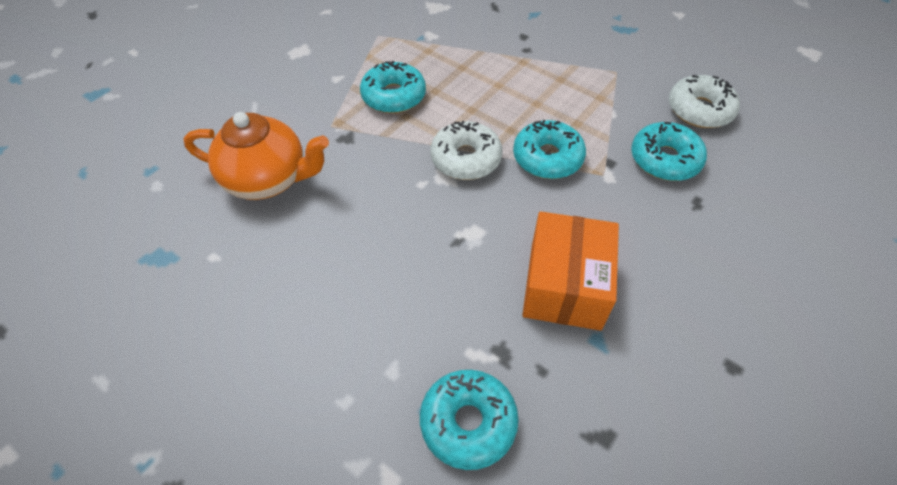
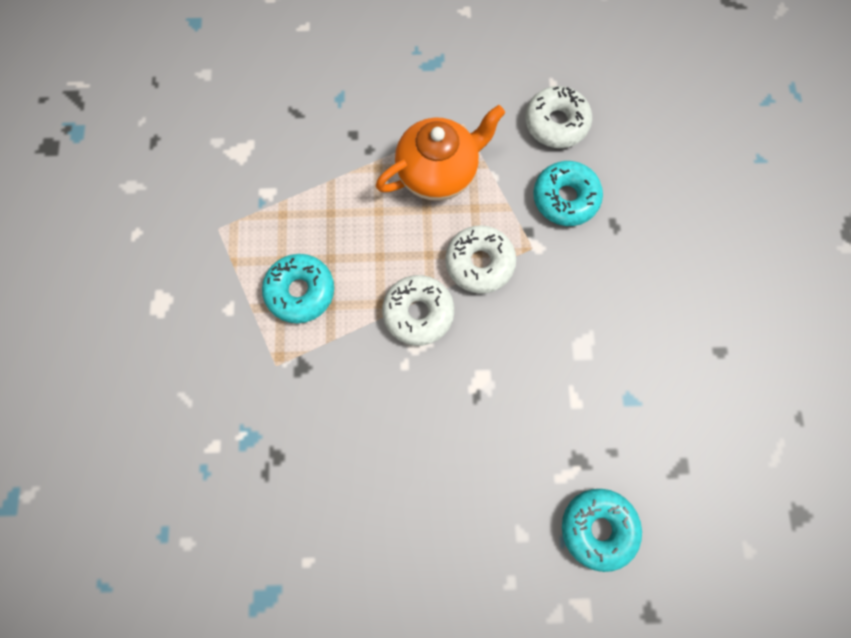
camera: 40 degrees left, 20 degrees up
(268, 179) = (277, 460): orange teapot -> orange teapot (438, 172)
(547, 158) = (479, 263): turquoise donut -> white donut
(565, 286) = (579, 373): orange box -> none

